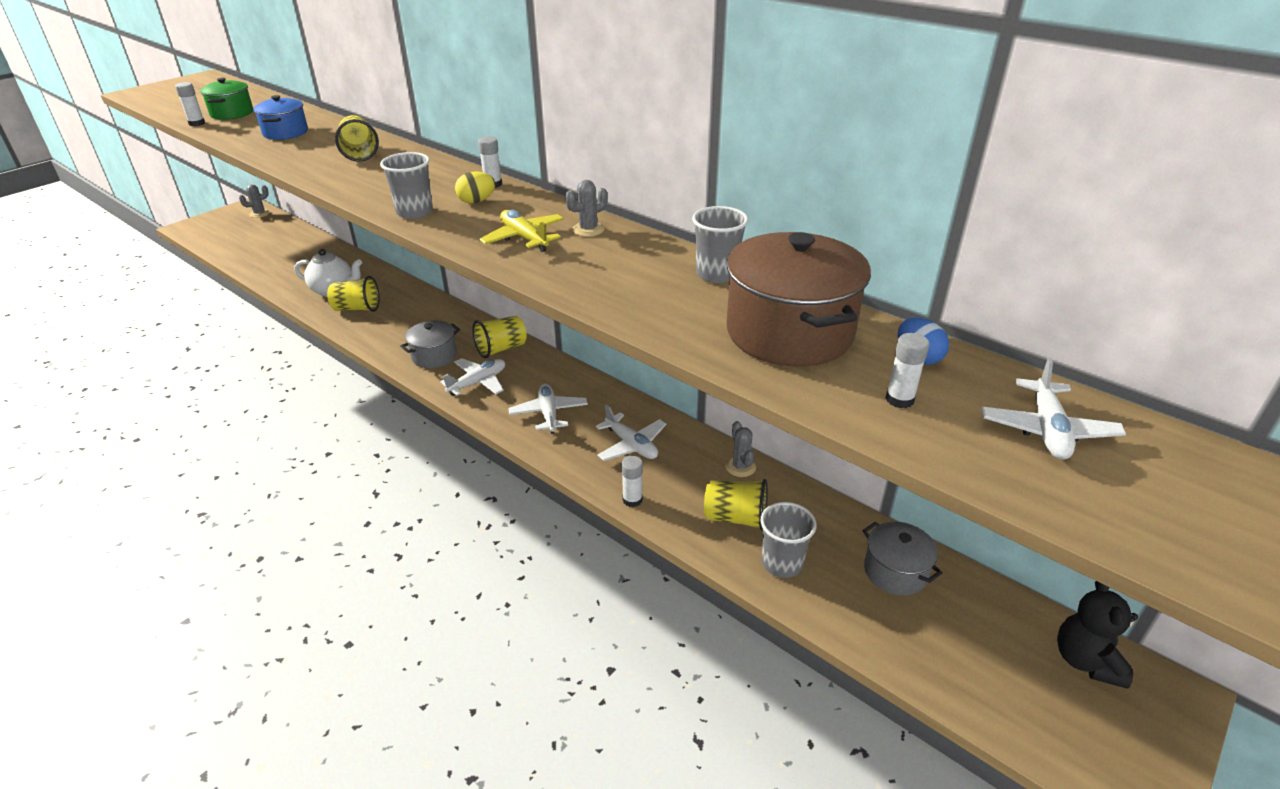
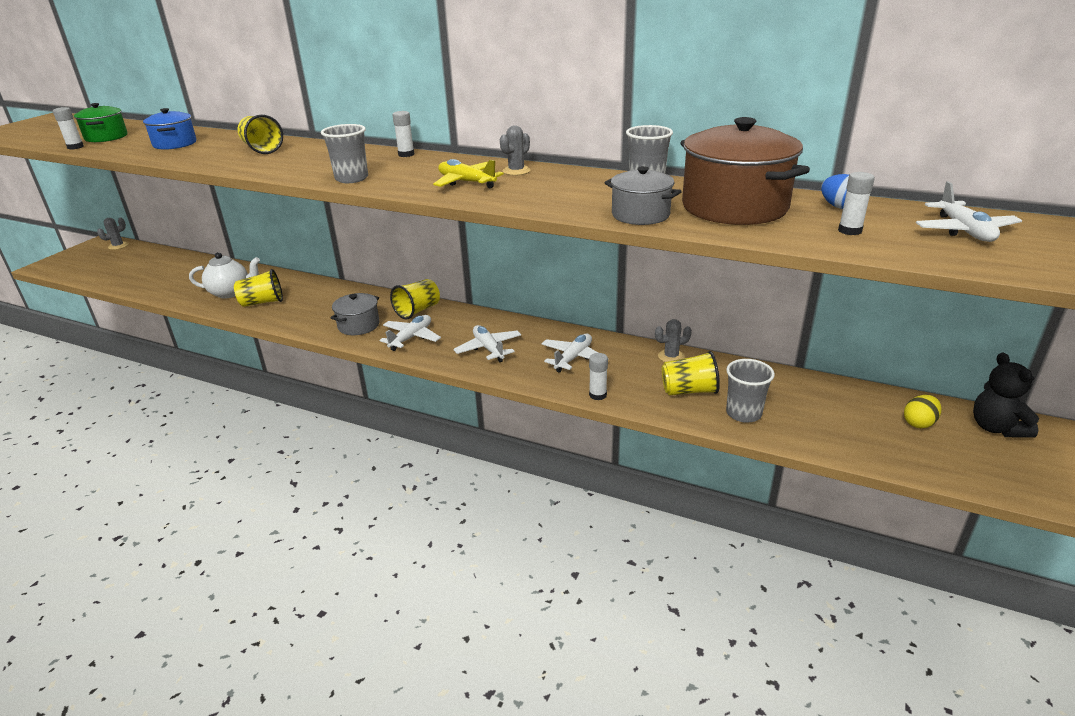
camera: 15 degrees left, 5 degrees down
(476, 201) = (402, 166): yellow egg -> yellow egg (919, 423)
(631, 445) = (573, 358): white plane -> white plane turned 90 degrees counterclockwise
(740, 467) = (671, 356): grey cactus -> grey cactus turned 75 degrees counterclockwise
(895, 572) = (831, 401): grey pot -> grey pot (640, 215)

